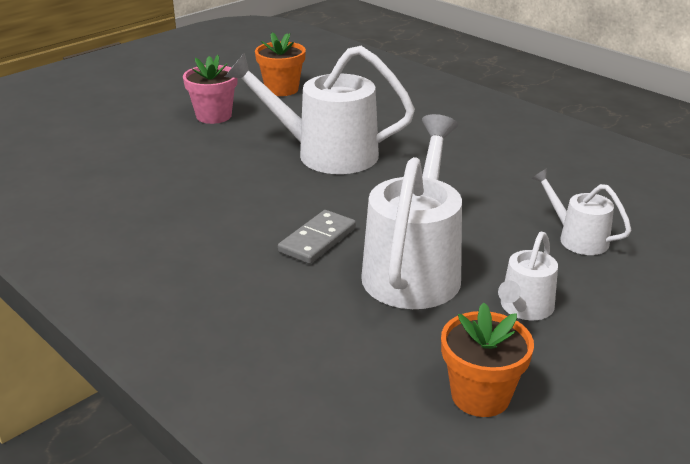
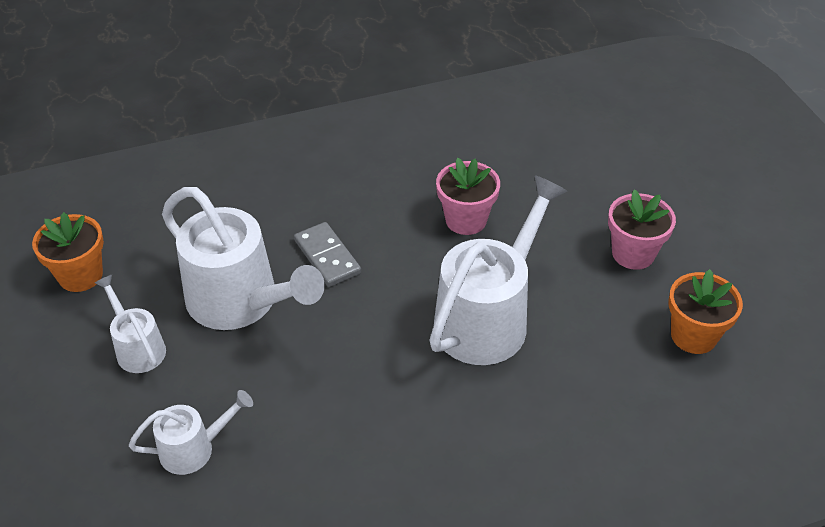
camera: 115 degrees right, 15 degrees up
(218, 185) = (466, 220): none -> pink flower pot

